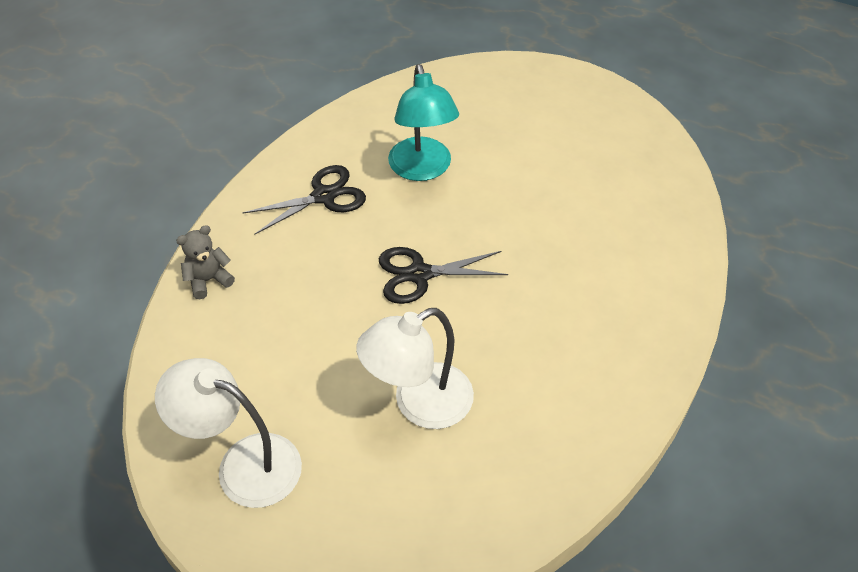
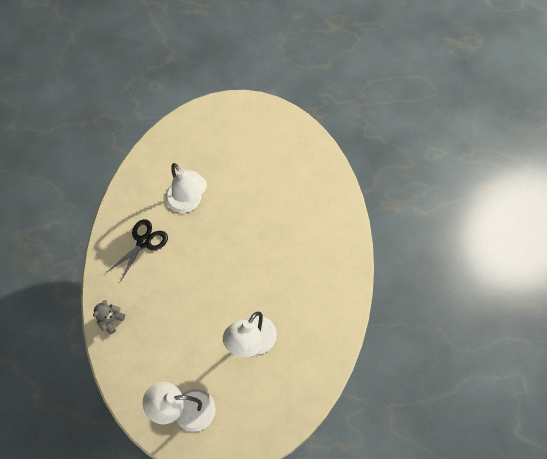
camera: 25 degrees left, 15 degrees up
(420, 274) = (217, 269): black scissors -> none
(422, 169) = (188, 202): turquoise lamp -> white lamp

